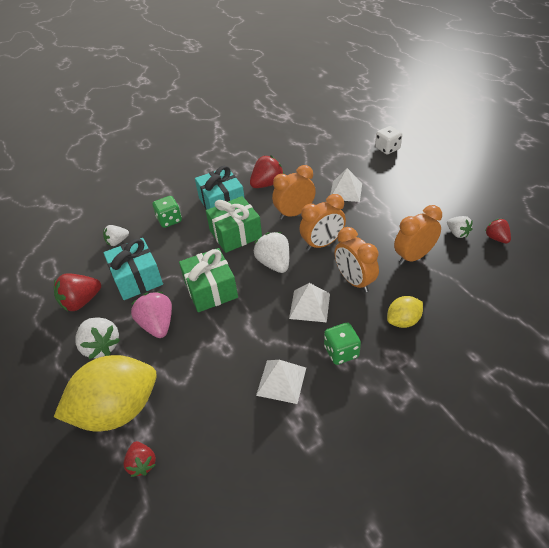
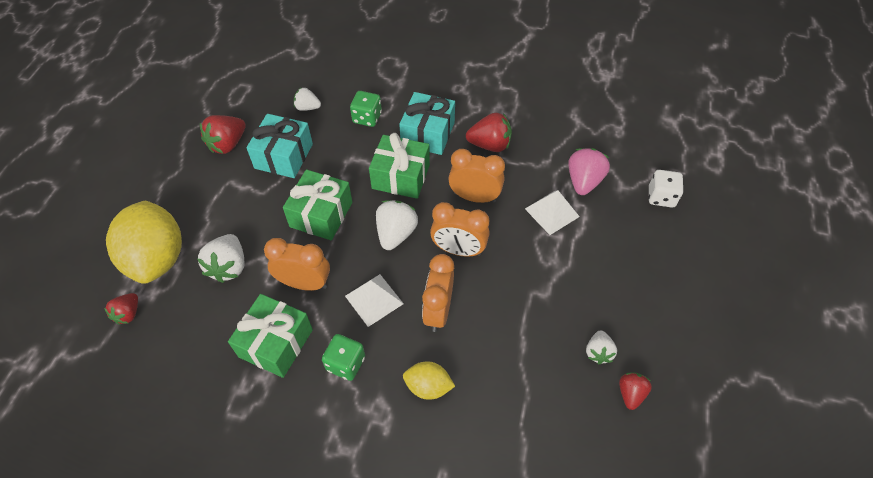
camera: 40 degrees right, 10 degrees up
(81, 302) = (227, 144): red strawberry -> red strawberry turned 60 degrees counterclockwise
(101, 346) = (200, 196): white strawberry -> white strawberry (229, 267)
(118, 409) = (157, 258): yellow lemon -> yellow lemon turned 60 degrees clockwise
(157, 325) = (252, 212): pink strawberry -> pink strawberry (583, 181)
(281, 381) = (276, 343): white pyramid -> green gift
(413, 256) = (521, 336): orange clock -> orange clock (305, 283)

